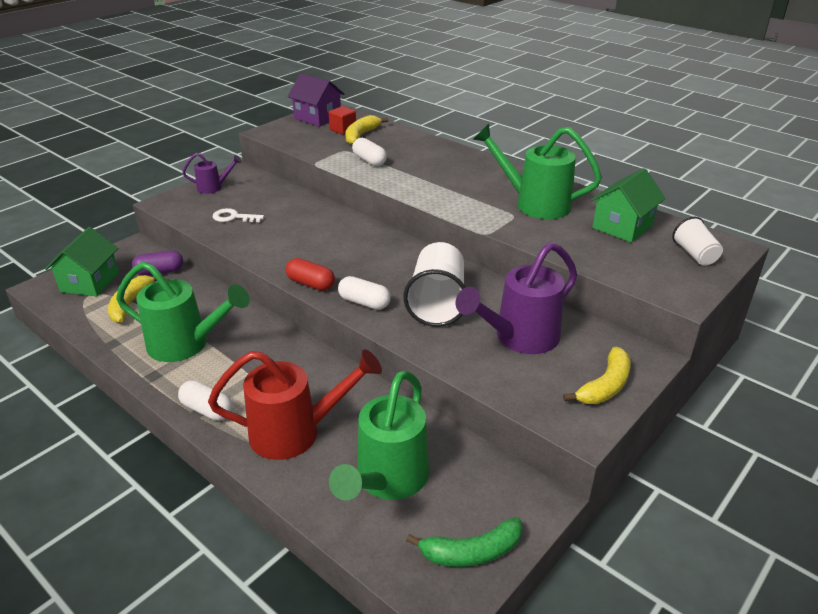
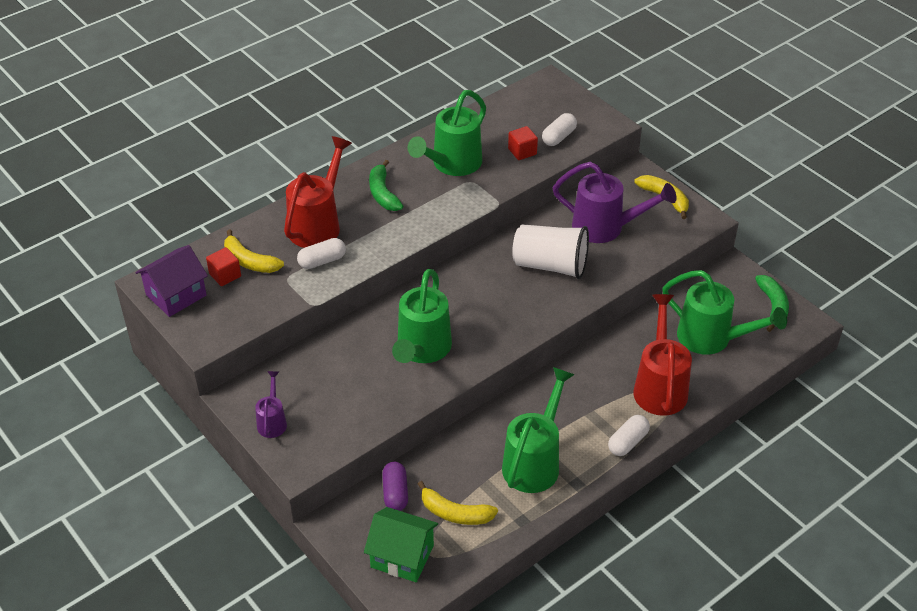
camera: 80 degrees left, 10 degrees up
(233, 217) = (355, 401): white key -> none
(298, 241) = (422, 349): none -> green watering can
(310, 284) = (504, 344): red capsule -> none
(364, 302) = (541, 310): white capsule -> white capsule (558, 137)
(415, 154) = (318, 225): none -> red watering can
(471, 176) = (383, 193): none -> green banana
(520, 338) = (605, 227): purple watering can -> purple watering can turned 45 degrees counterclockwise
(583, 240) = (522, 151): none -> red cube
(622, 226) = (505, 125): green house -> none
(695, 255) = (556, 102): white cup -> none

